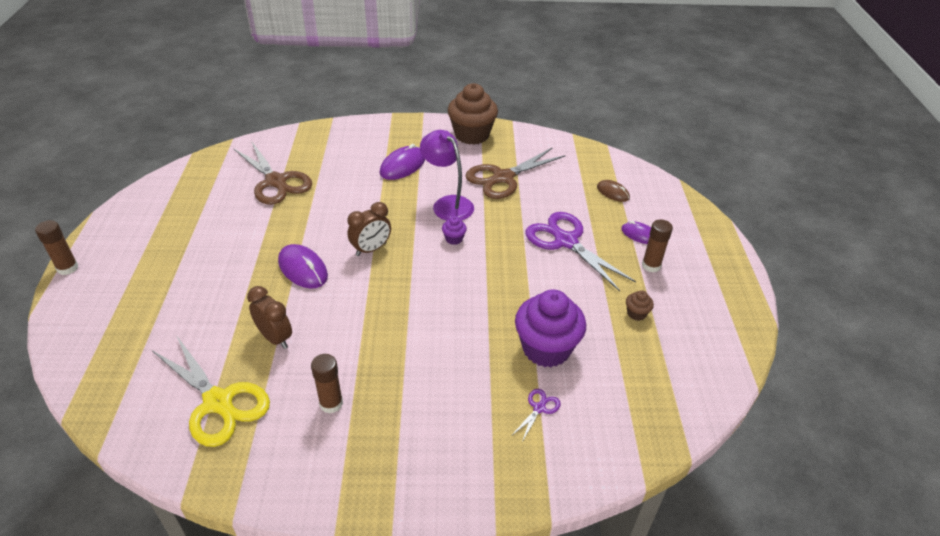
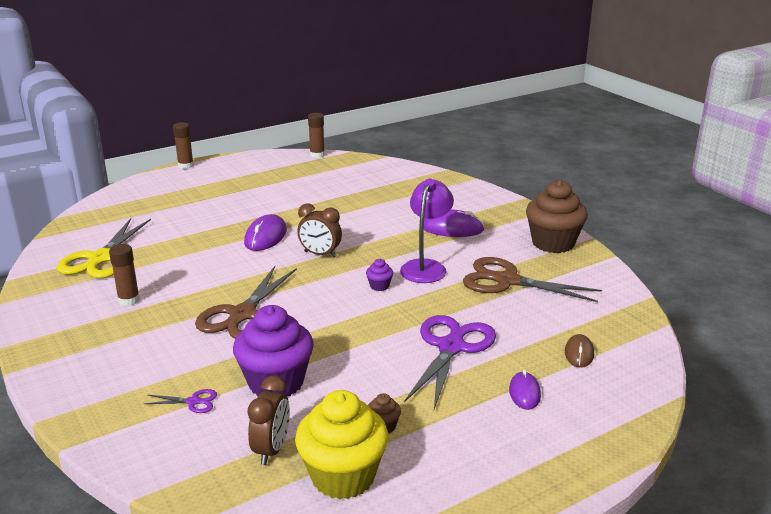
camera: 60 degrees right, 15 degrees down
(275, 338) = (180, 254): brown clock -> brown clock (271, 450)
(276, 181) = (357, 189): brown scissors -> brown scissors (243, 315)
(651, 266) = (477, 416): brown glue stick -> brown glue stick (317, 155)
(679, 355) = (343, 476): none -> yellow cupcake

